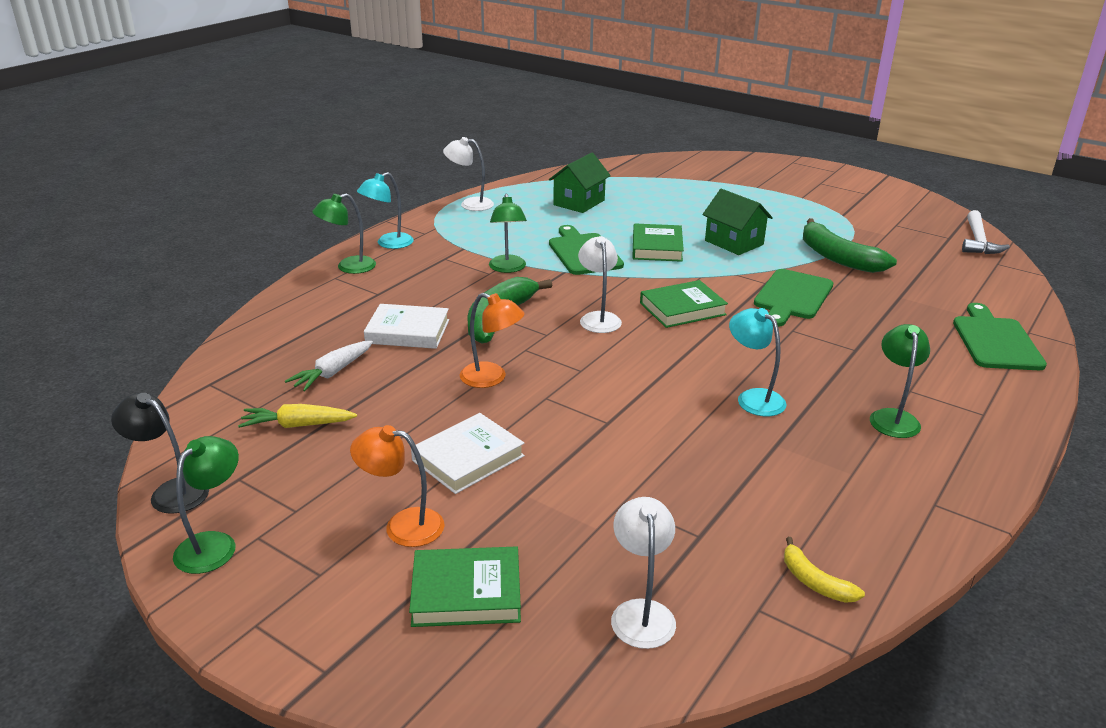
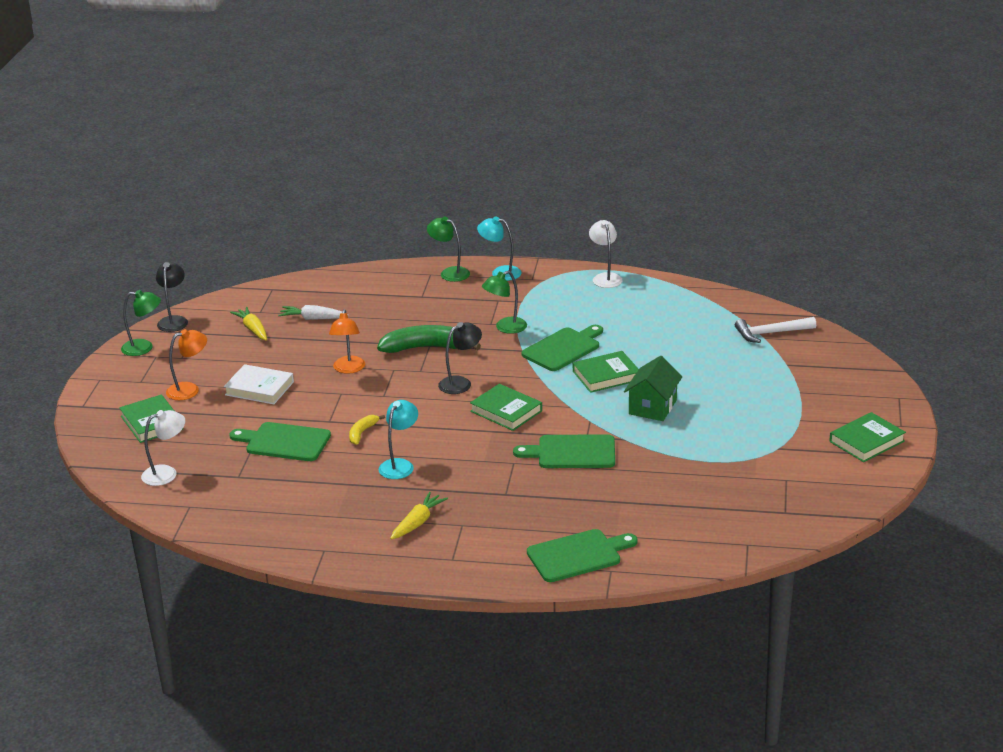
camera: 65 degrees right, 0 degrees up
(402, 525) = (189, 389): orange lamp -> orange lamp turned 75 degrees clockwise
(408, 331) = (381, 324): white book -> none
(579, 202) = (661, 320): green house -> none
(598, 318) = (460, 383): white lamp -> black lamp
(634, 471) = (284, 442): none -> green cutting board
(814, 581) = (222, 519): yellow banana -> yellow banana (362, 433)
(837, 257) = (673, 460): green banana -> none
(852, 186) = (867, 441): none -> green book
(893, 417) = (418, 522): green lamp -> yellow carrot
(978, 241) = (794, 529): white hammer -> white hammer (771, 333)

